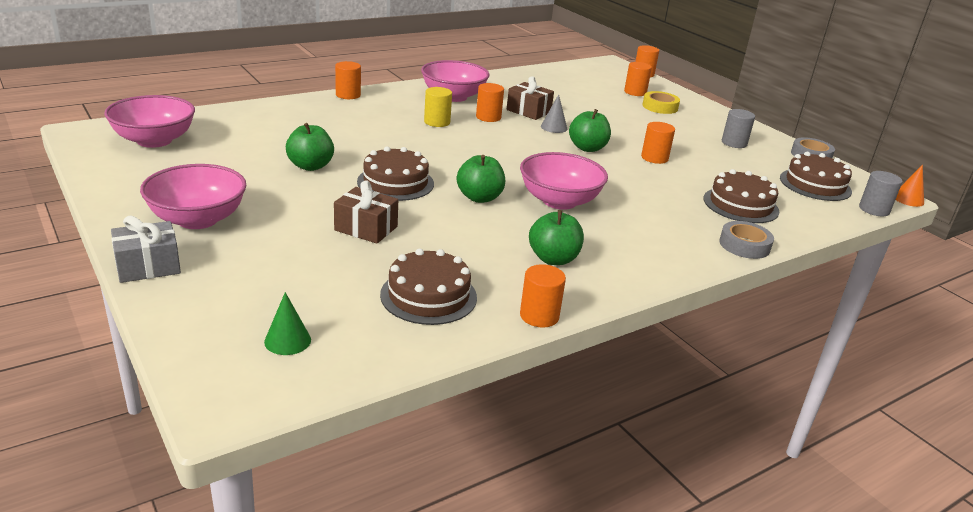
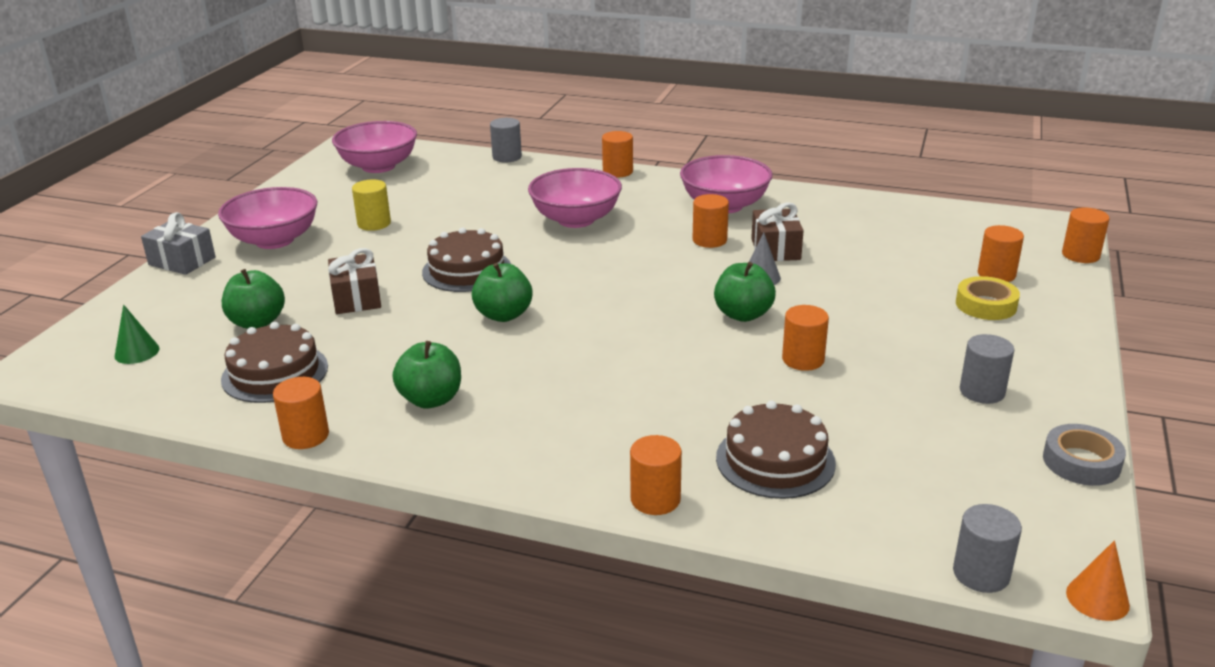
camera: 55 degrees right, 0 degrees up
(248, 106) = (507, 157): none -> grey cylinder
(310, 166) = (435, 228): green apple -> green apple (257, 322)
(437, 122) = (641, 227): yellow cylinder -> yellow cylinder (374, 223)
(559, 201) = (569, 353): pink bowl -> pink bowl (576, 219)
(744, 245) = (655, 499): grey tape -> orange cylinder
(815, 184) = (969, 496): brown cake -> none

